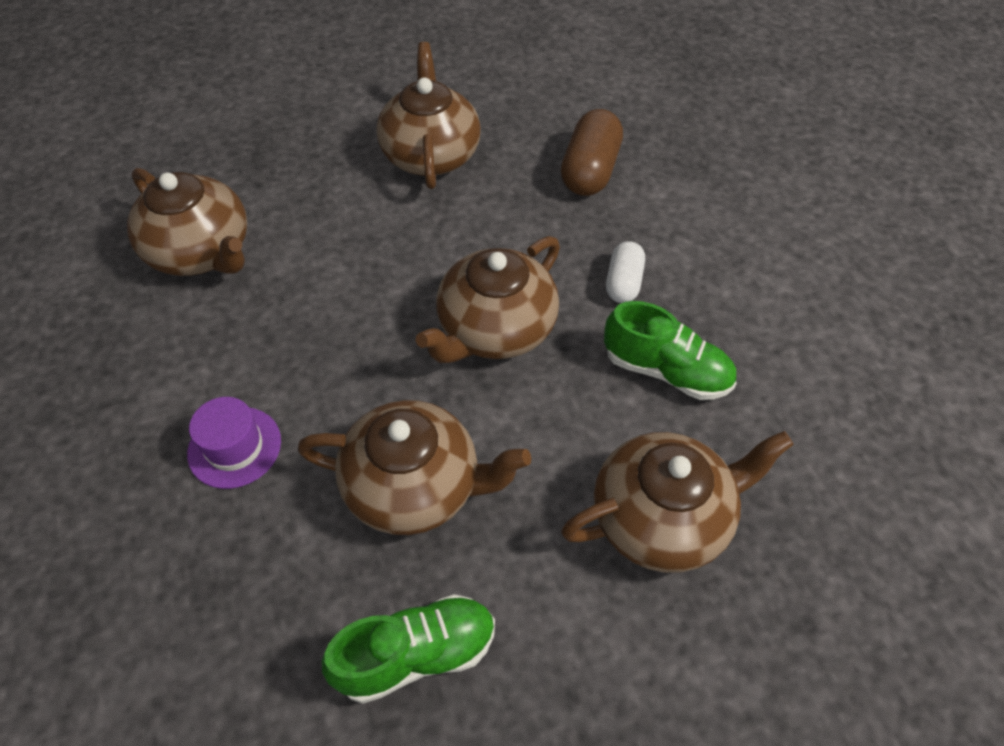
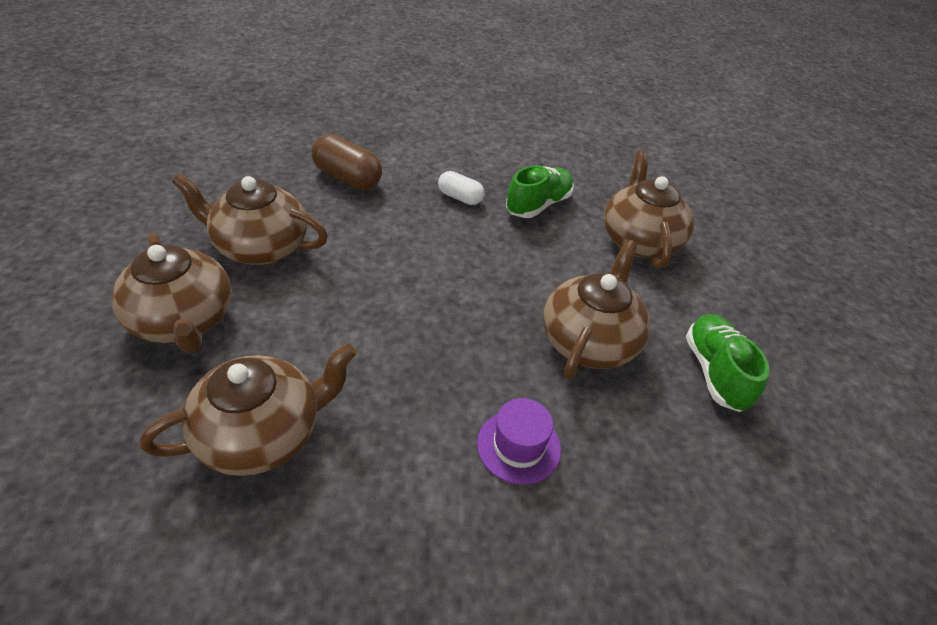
camera: 75 degrees left, 10 degrees down
(495, 329) = (469, 264): brown teapot -> brown teapot (184, 321)

